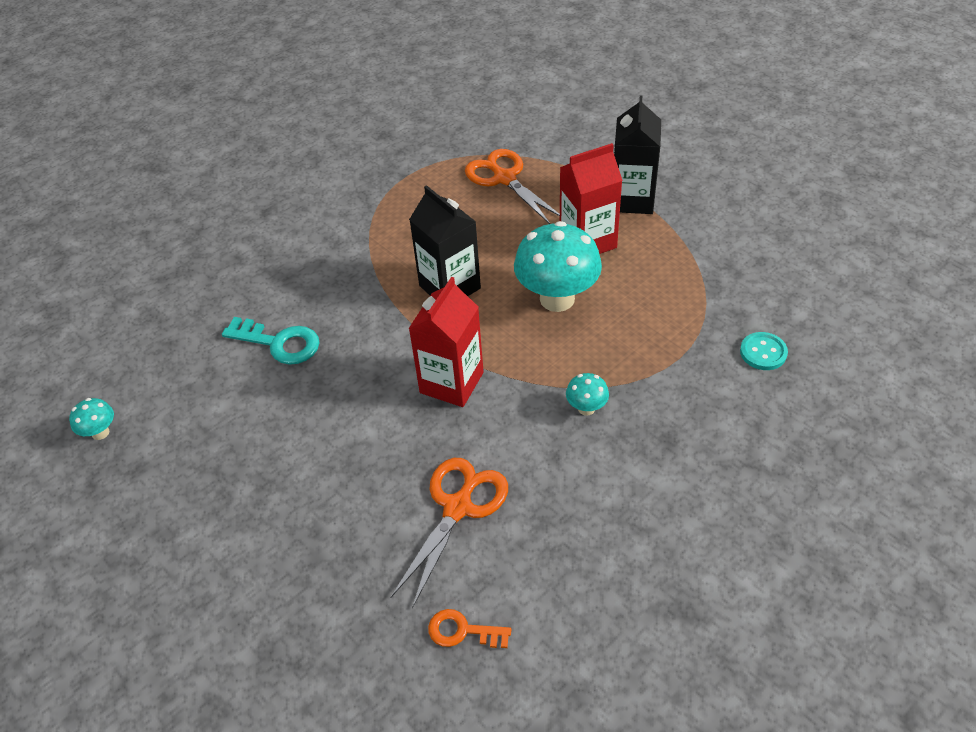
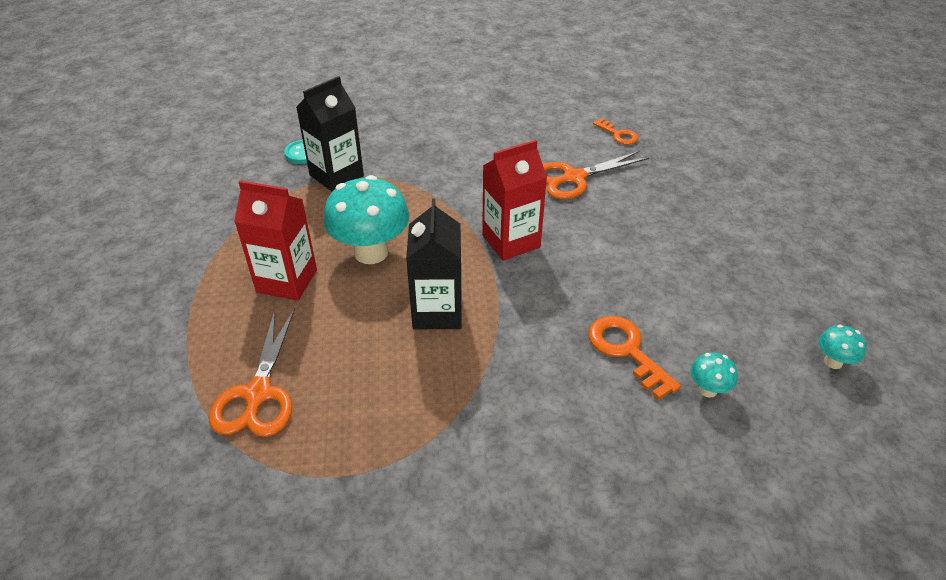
camera: 145 degrees left, 5 degrees down
(279, 343) = (626, 350): turquoise key -> orange key
(586, 408) = (442, 182): turquoise mushroom -> turquoise mushroom (708, 390)
(632, 199) = (200, 293): black carton -> black carton (336, 175)

